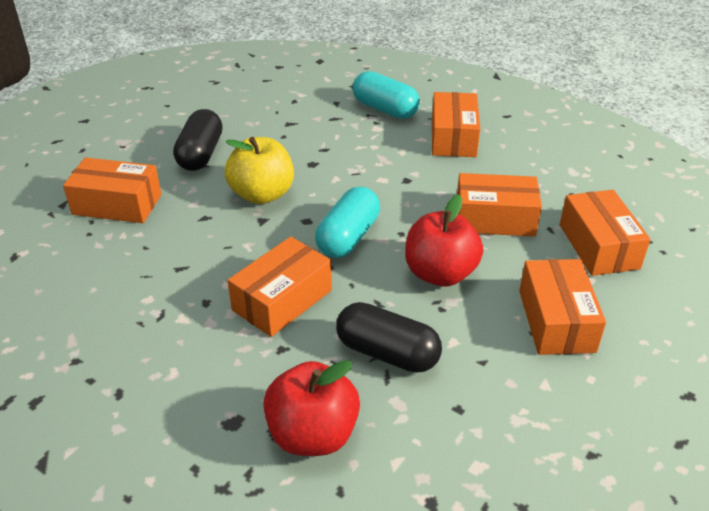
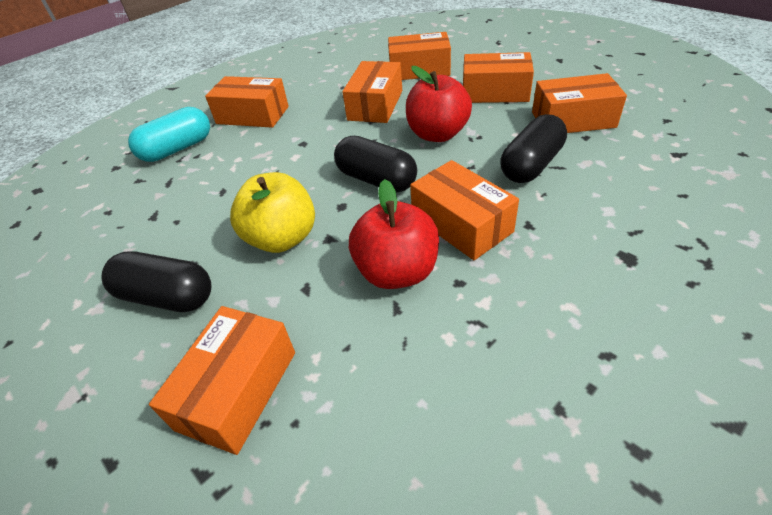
camera: 75 degrees left, 5 degrees up
(312, 434) = (630, 207): red apple -> red apple (397, 272)
(348, 237) = (376, 180): turquoise capsule -> black capsule
(499, 398) = (573, 119): none -> orange box

